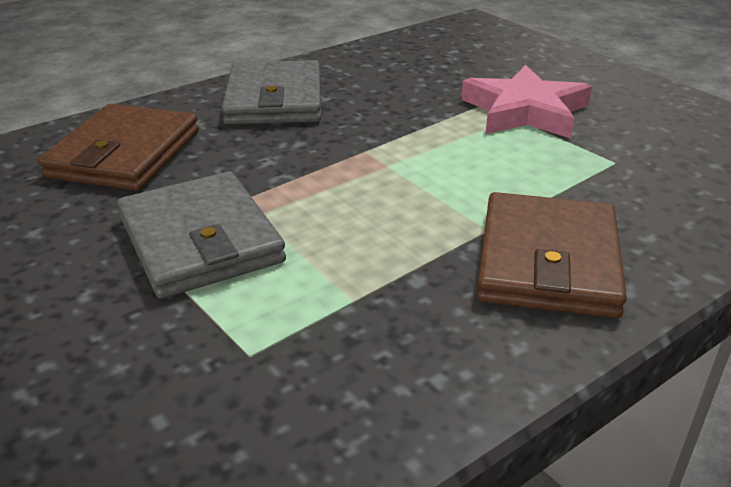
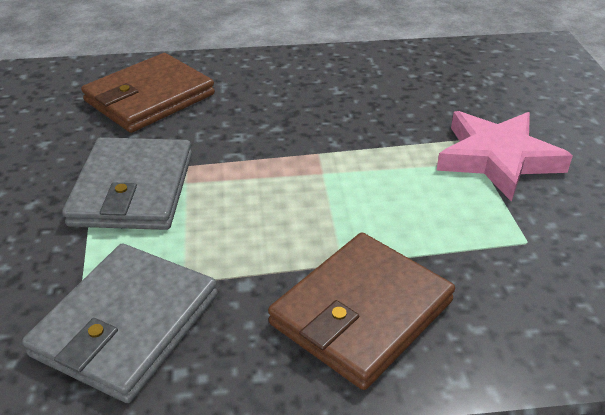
camera: 30 degrees right, 5 degrees up
(275, 99) = (296, 81): grey wallet -> grey wallet (127, 325)

